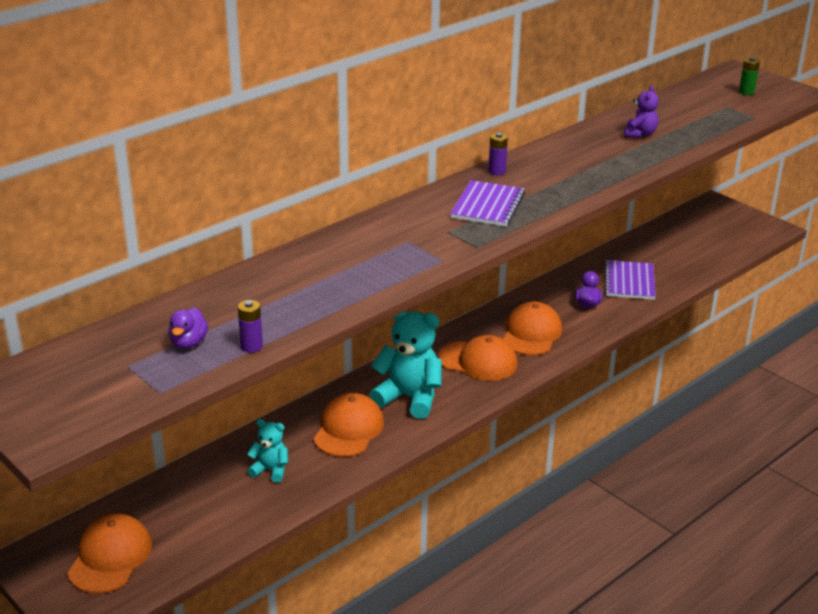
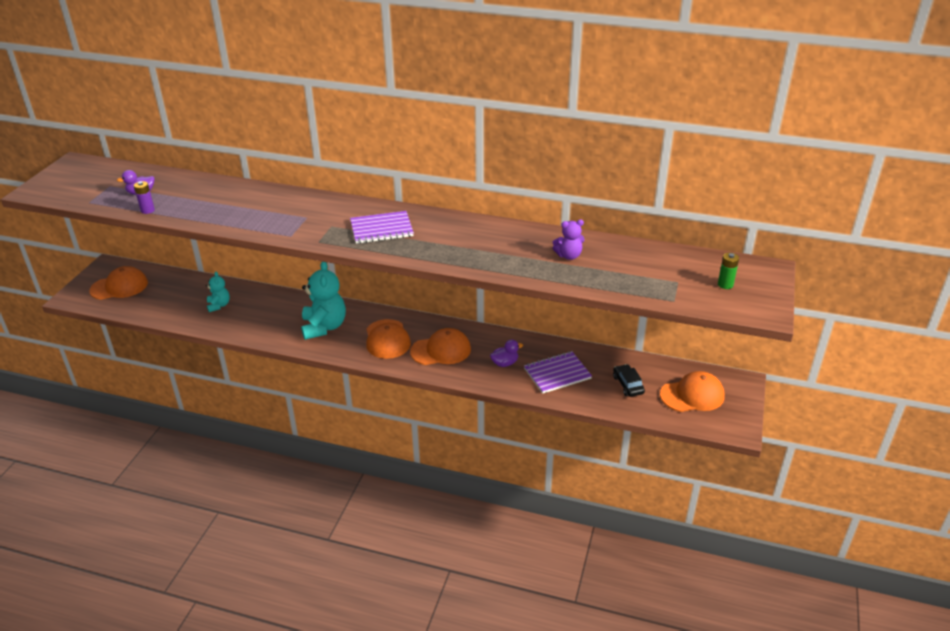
camera: 60 degrees right, 5 degrees up
(348, 429) = (275, 317): orange cap -> orange cap (692, 395)
(497, 171) = (437, 218): purple battery -> none
(676, 253) = (628, 385): none -> black car

